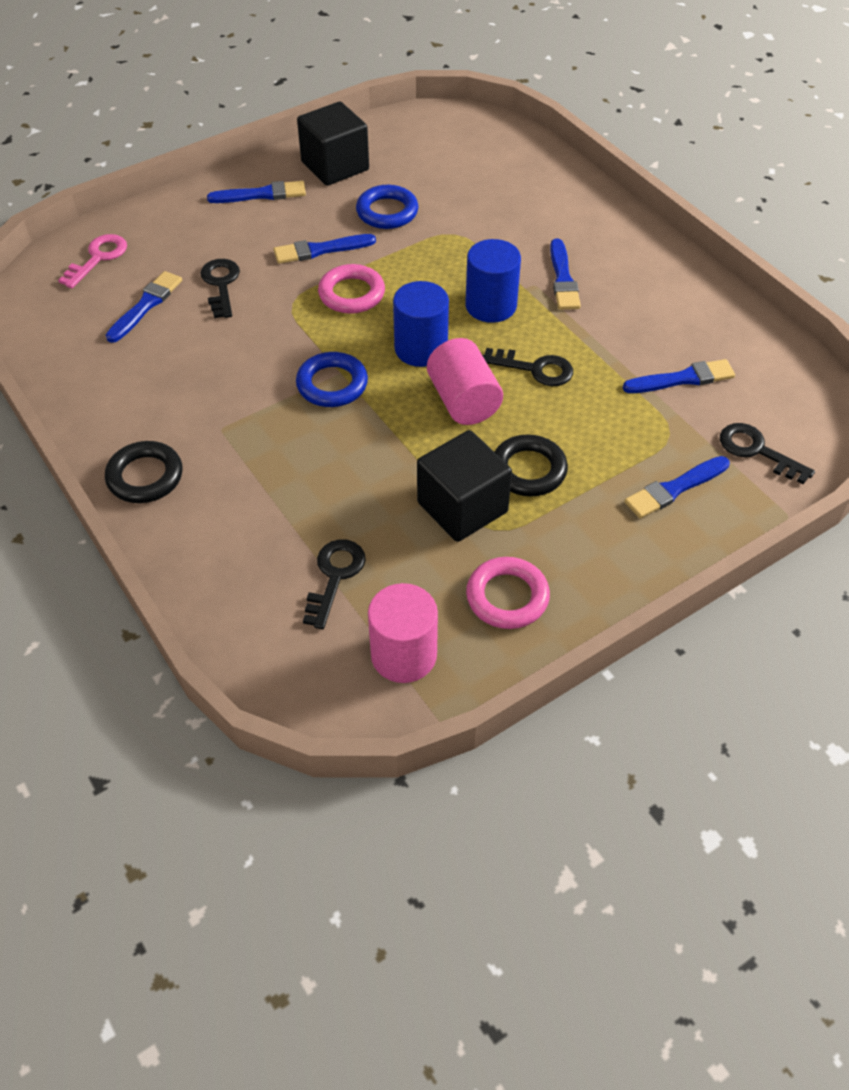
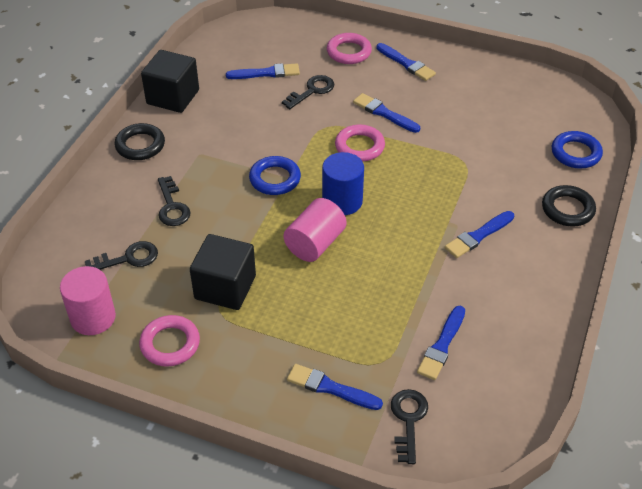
camera: 55 degrees right, 5 degrees down
(98, 258) = (285, 35): pink key -> none
(190, 225) = (349, 52): none -> pink ring
(335, 166) = (468, 78): black cube -> black cube (173, 97)
(387, 212) = (451, 122): blue ring -> blue ring (575, 153)
(491, 306) = (414, 213): blue cylinder -> none
(528, 470) = (282, 304): black ring -> black ring (567, 209)
(535, 369) = (376, 263): black key -> black key (172, 206)
(682, 379) = (442, 346): blue brush -> blue brush turned 75 degrees clockwise

